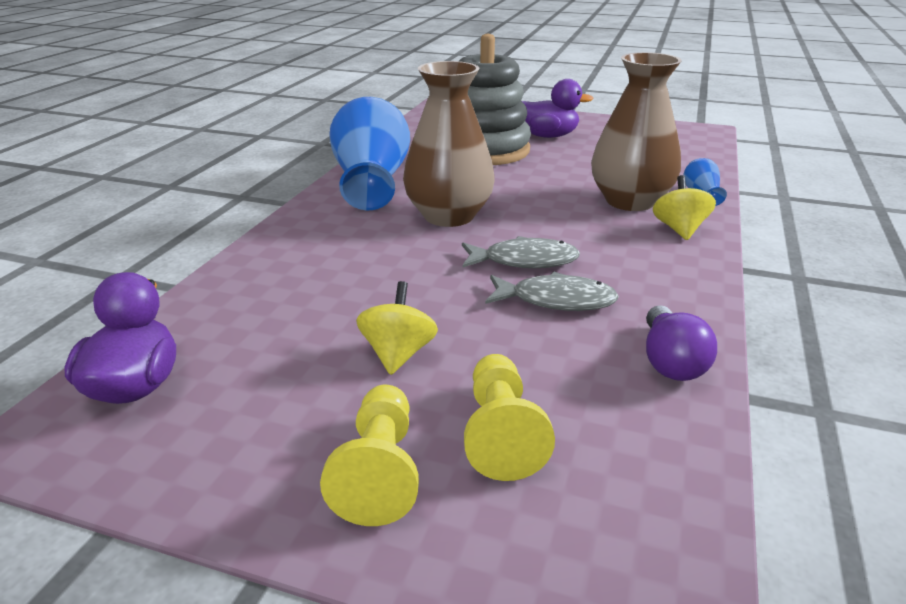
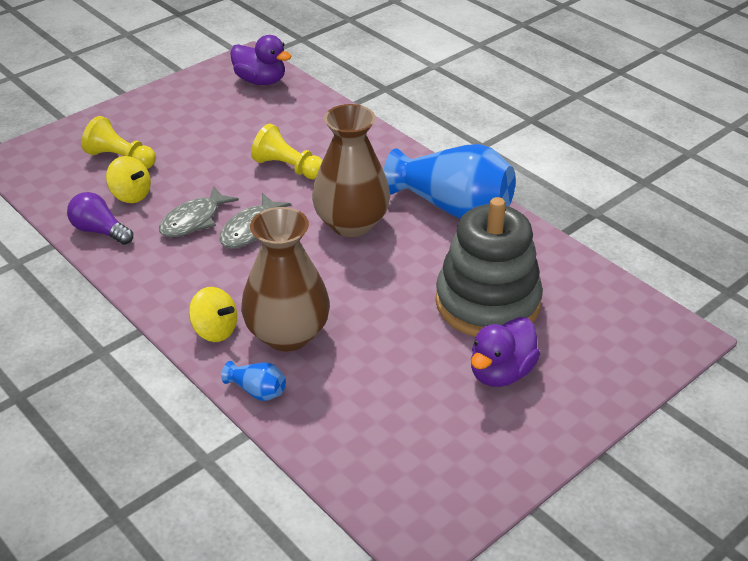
camera: 120 degrees right, 10 degrees up
(379, 471) = (137, 124): yellow pawn -> yellow pawn (288, 167)
(398, 354) = (206, 150): yellow spinning top -> yellow spinning top (131, 195)

